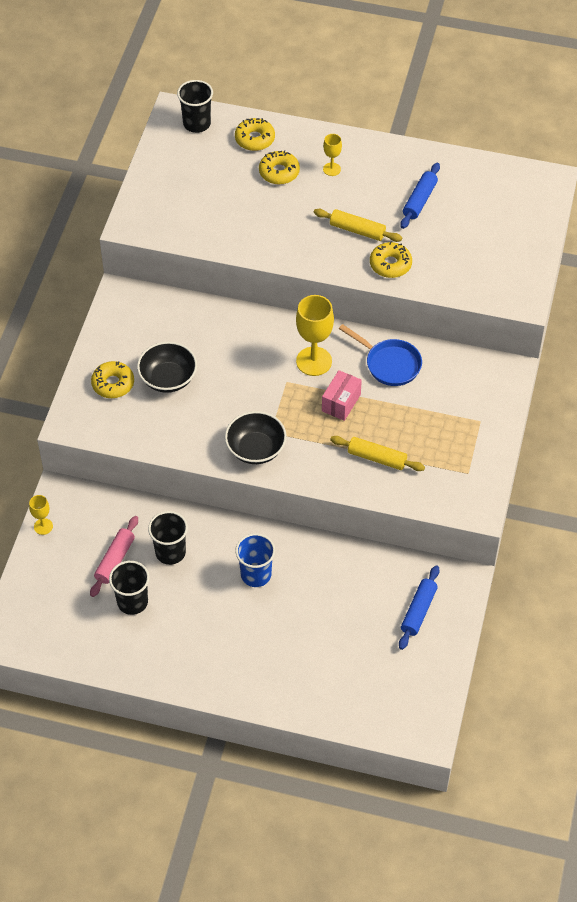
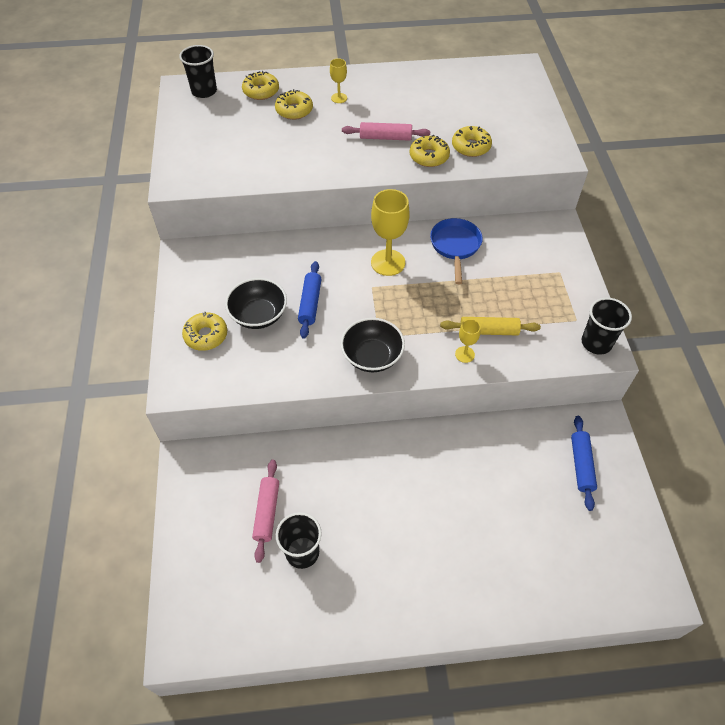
camera: 20 degrees left, 0 degrees up
(43, 526) = (179, 501): yellow goblet -> yellow goblet (464, 354)
(170, 552) = (320, 485): black cup -> black cup (596, 343)
(256, 574) = (413, 480): blue cup -> none
(341, 403) = (430, 291): pink box -> none
(357, 230) = (385, 137): yellow rolling pin -> pink rolling pin
(389, 364) = (455, 246): blue pan -> blue pan turned 105 degrees counterclockwise
(419, 200) = (426, 103): blue rolling pin -> blue rolling pin (310, 303)
(439, 265) = (471, 147): none -> yellow donut

